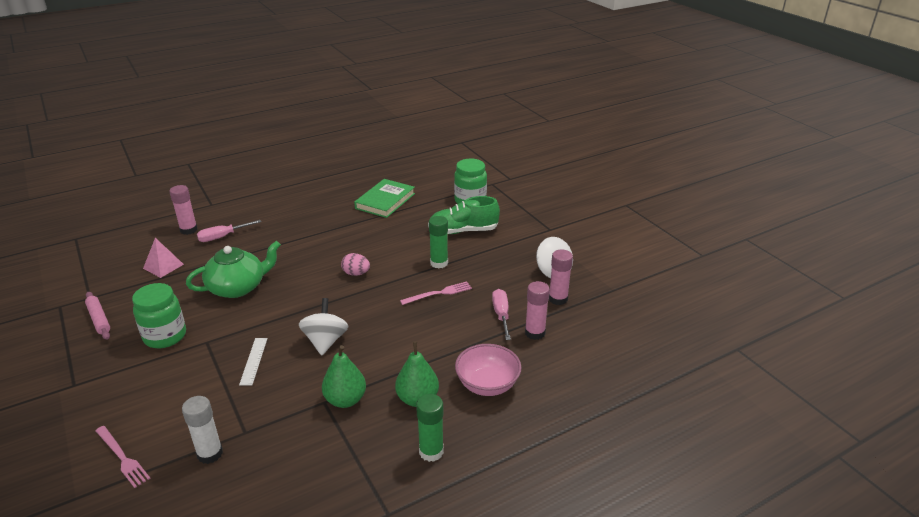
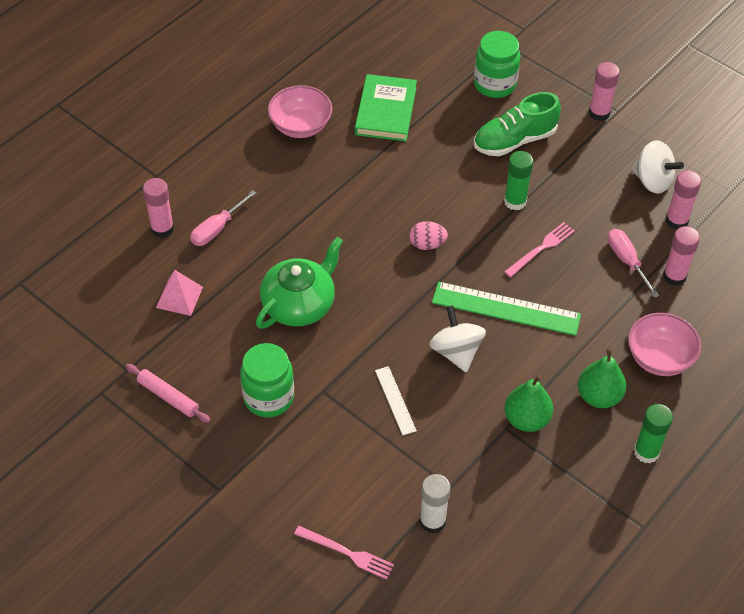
camera: 20 degrees left, 20 degrees up
(323, 198) = (300, 126): none -> pink bowl
(385, 323) = (506, 308): none -> green ruler
(535, 228) = (599, 113): none -> pink glue stick

